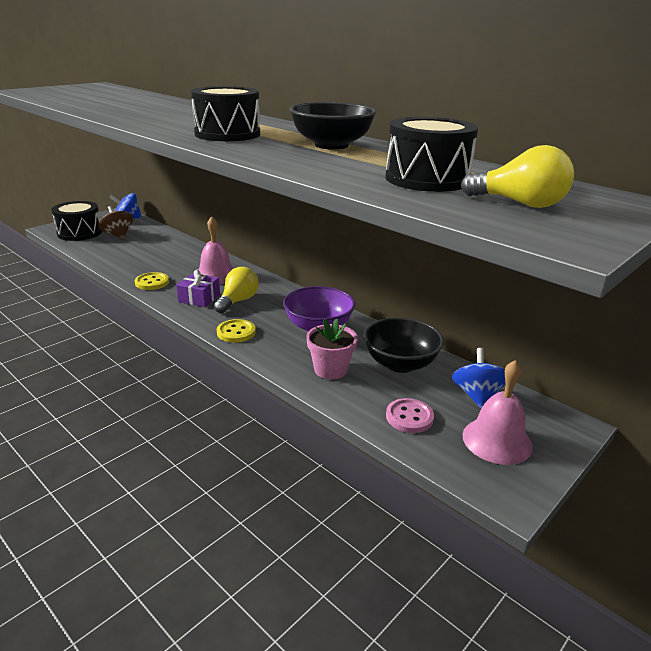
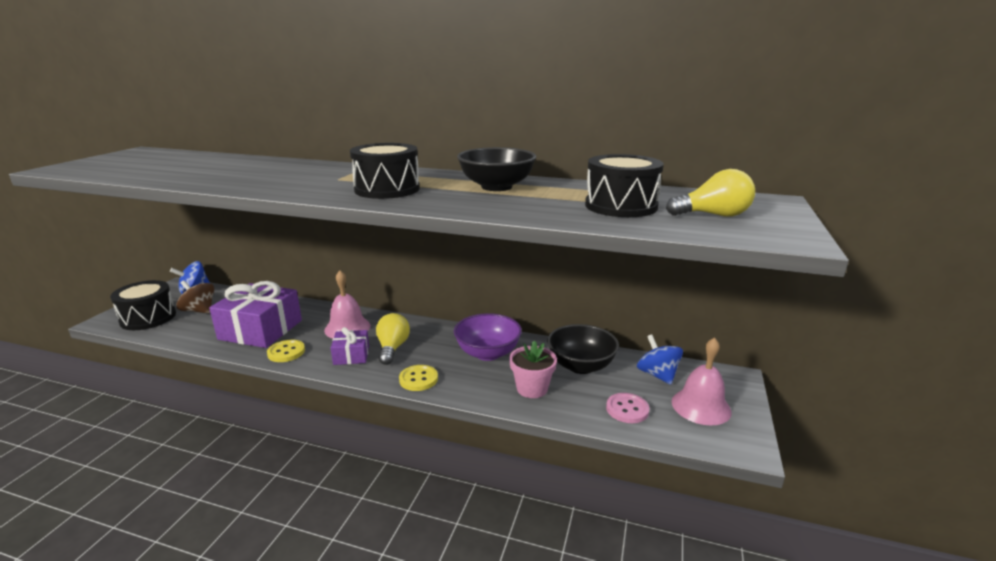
camera: 25 degrees left, 5 degrees down
(148, 260) = (260, 330): none -> purple gift

